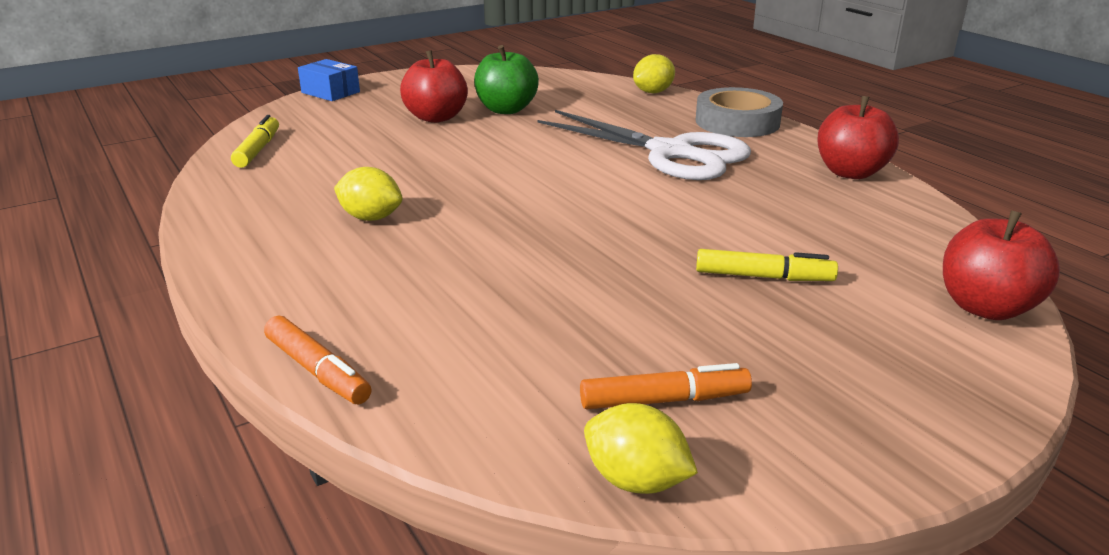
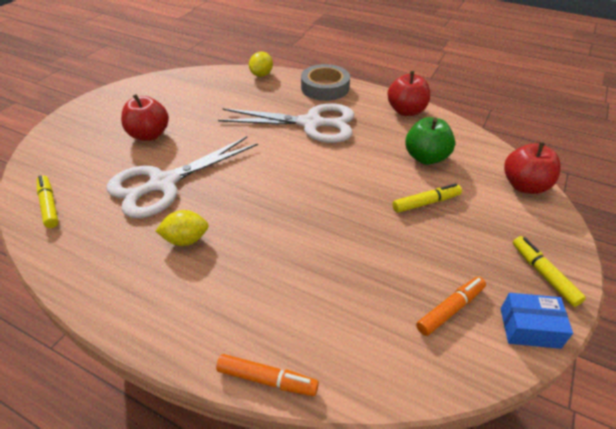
camera: 30 degrees left, 15 degrees up
(330, 92) = (52, 132): blue box -> blue box (529, 328)
(403, 163) = (163, 183): none -> white scissors
(506, 109) = (188, 114): green apple -> green apple (426, 157)
(636, 480) = (480, 369): yellow lemon -> none
(893, 420) = (543, 274): none -> yellow marker

